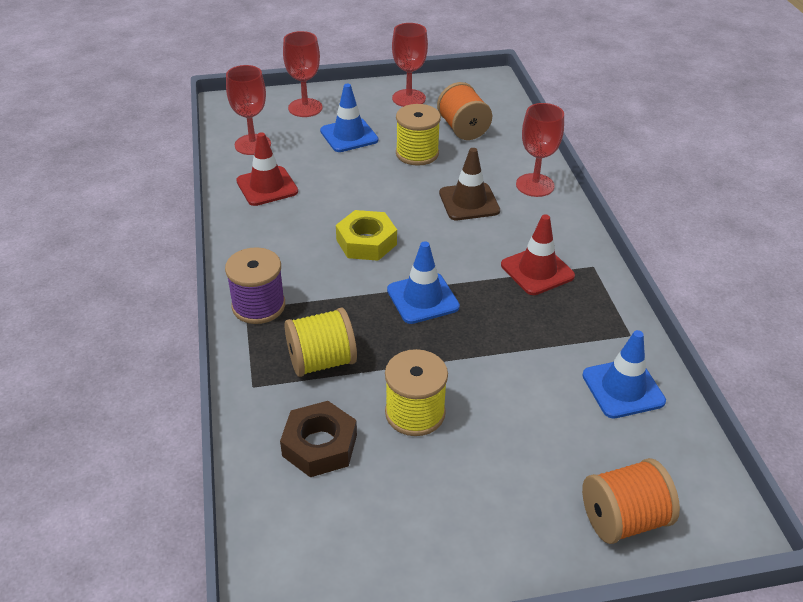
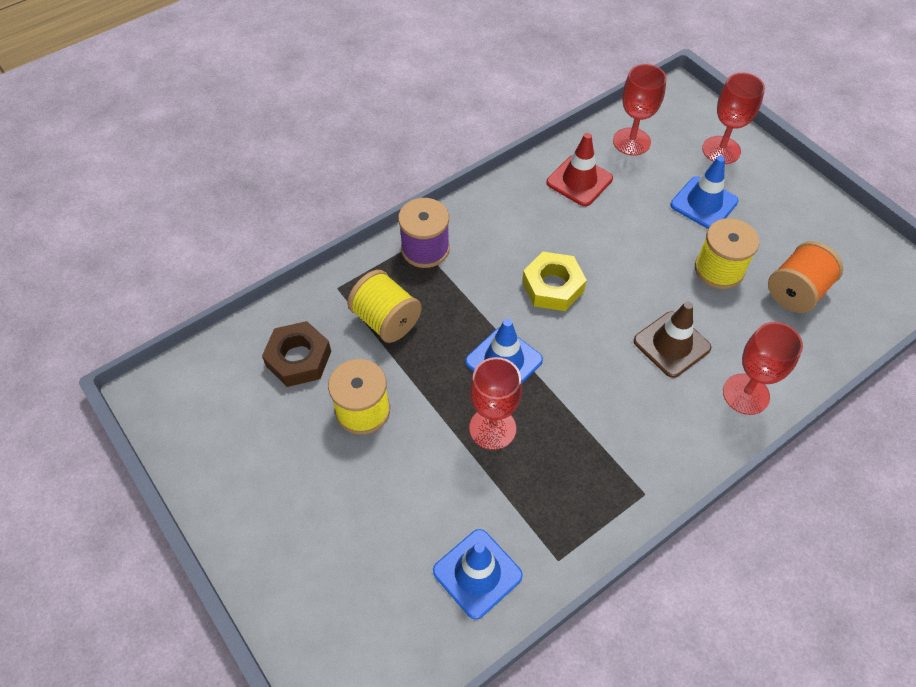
camera: 65 degrees right, 15 degrees up
(408, 98) = (812, 223): red goblet -> red goblet (492, 428)
(537, 270) = (603, 443): red traffic cone -> none
(623, 519) = (318, 616): orange spool -> none

